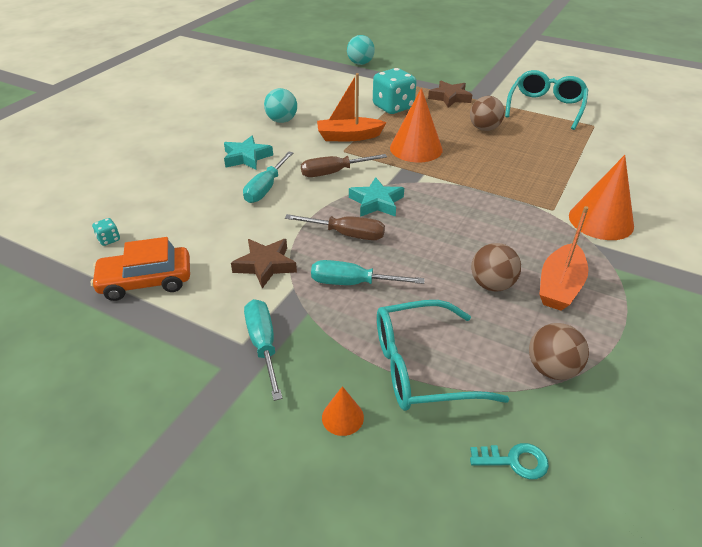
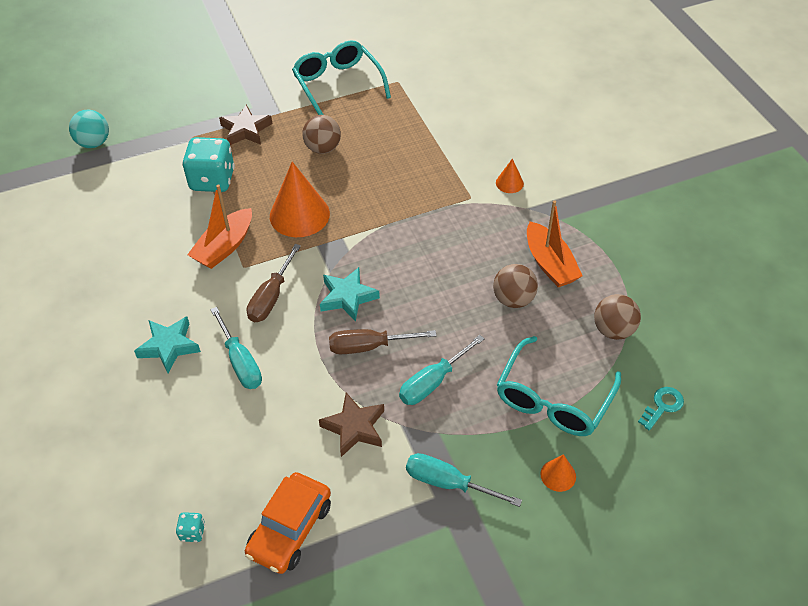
camera: 50 degrees left, 10 degrees up
(282, 120) = (132, 278): turquoise ball -> none
(346, 234) = (369, 346): brown screwdriver -> brown screwdriver turned 150 degrees counterclockwise
(601, 220) = (509, 183): orange cone -> orange cone, size x0.48

